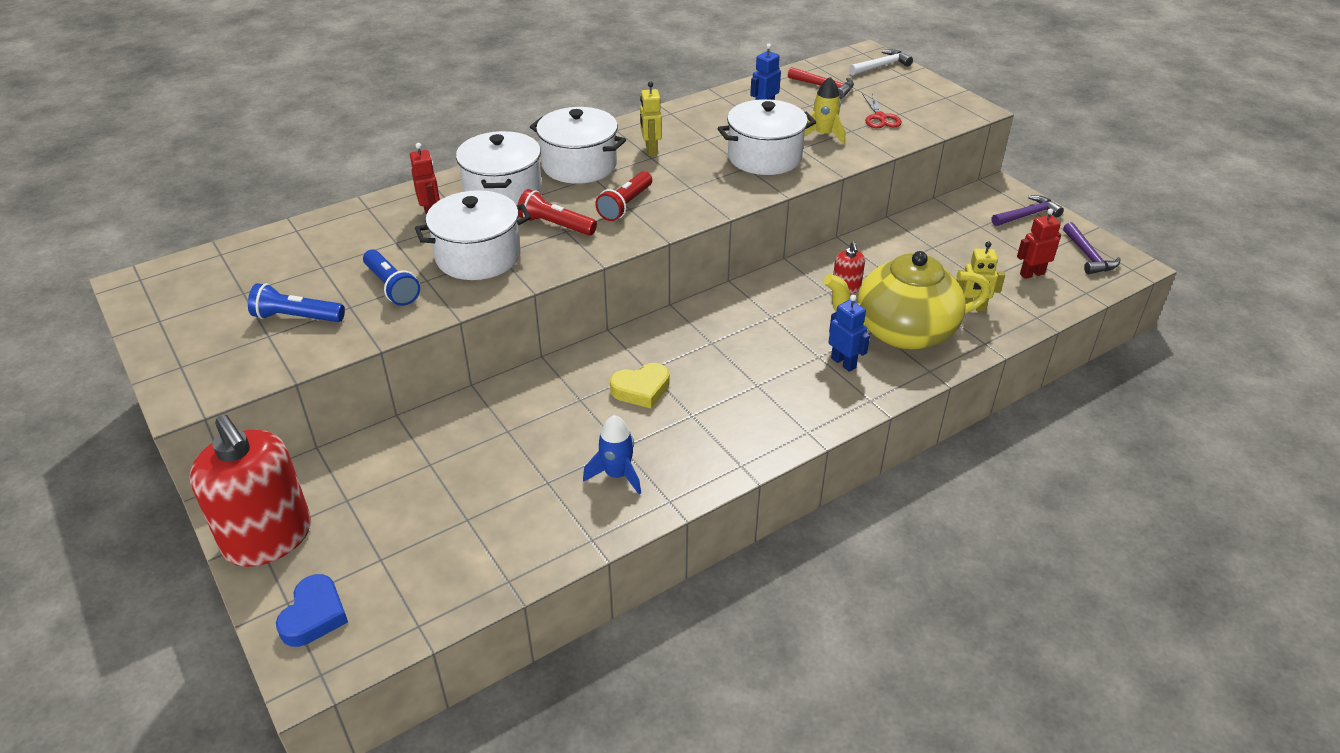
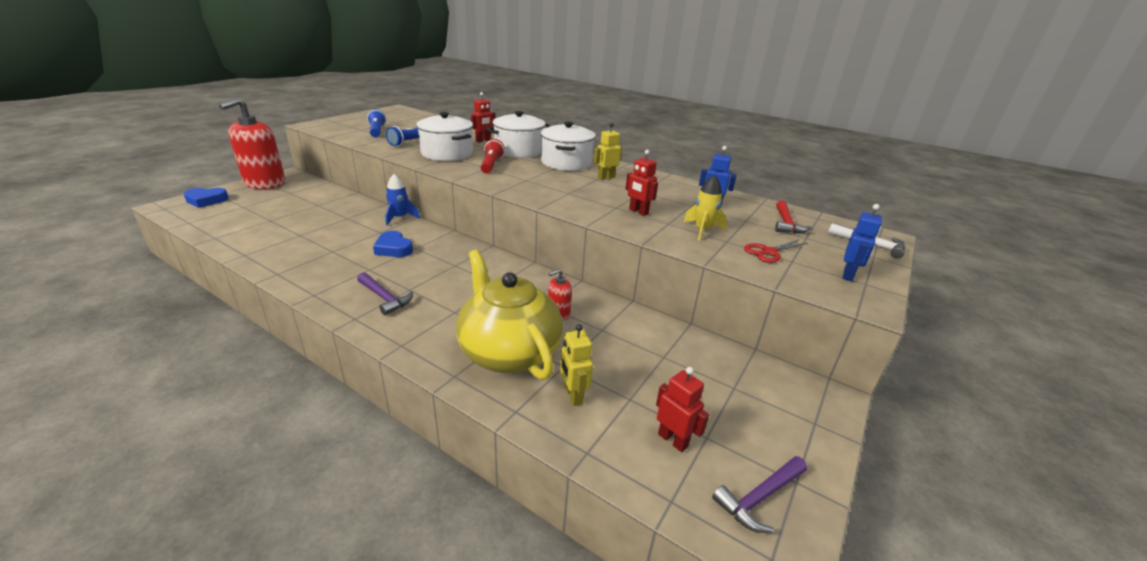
camera: 65 degrees right, 10 degrees down
(617, 475) = (305, 253): blue rocket -> blue rocket (400, 218)
(625, 205) = (529, 178): red flashlight -> none
(641, 389) = (393, 248): yellow heart -> blue heart
(764, 157) = (638, 212): white pot -> red robot
(843, 363) = (449, 325): blue robot -> blue robot (848, 275)
(1027, 215) = (797, 426): purple hammer -> purple hammer (385, 298)

